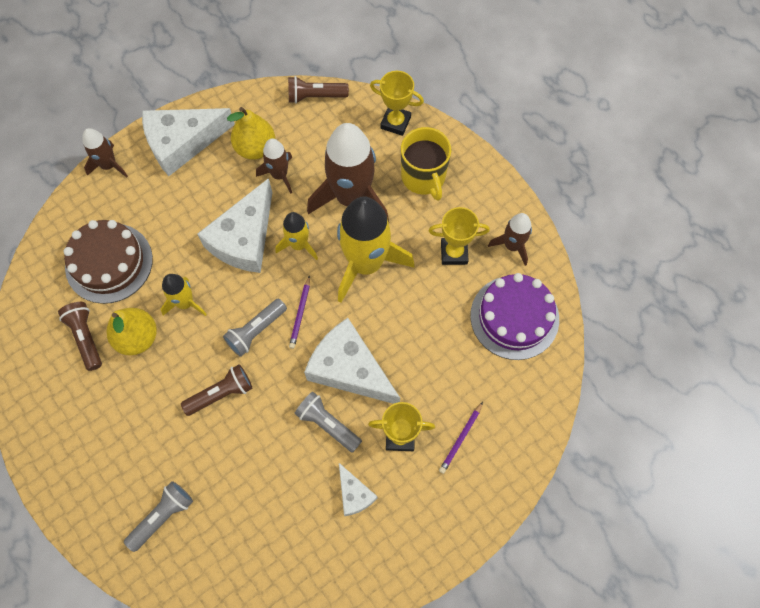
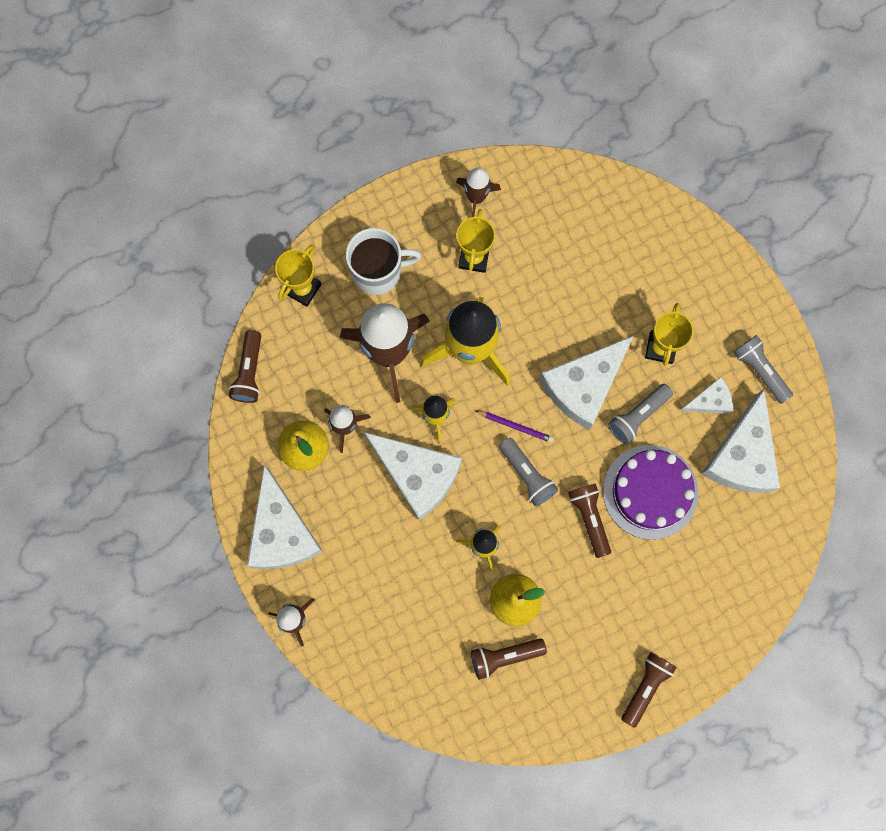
camera: 80 degrees left, 10 degrees up
(63, 470) = (645, 687): none -> brown flashlight
(109, 263) = (420, 626): brown cake -> none
(162, 516) = (705, 589): grey flashlight -> grey flashlight (759, 370)
(302, 535) = (742, 456): none -> white cheese
(423, 177) = (378, 271): yellow mug -> white mug
(460, 439) = (671, 291): purple pencil -> none
(514, 317) = (555, 213): purple cake -> purple cake (650, 492)

